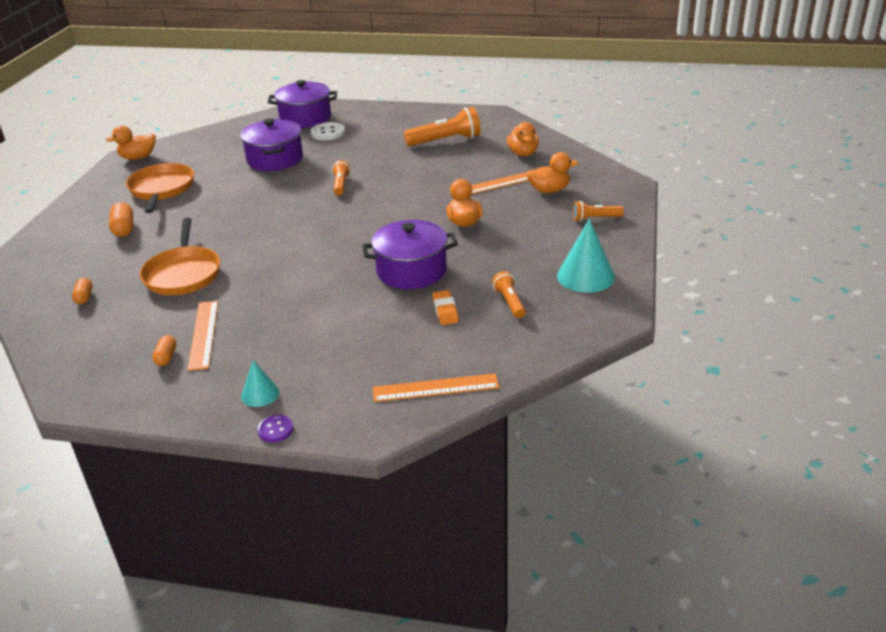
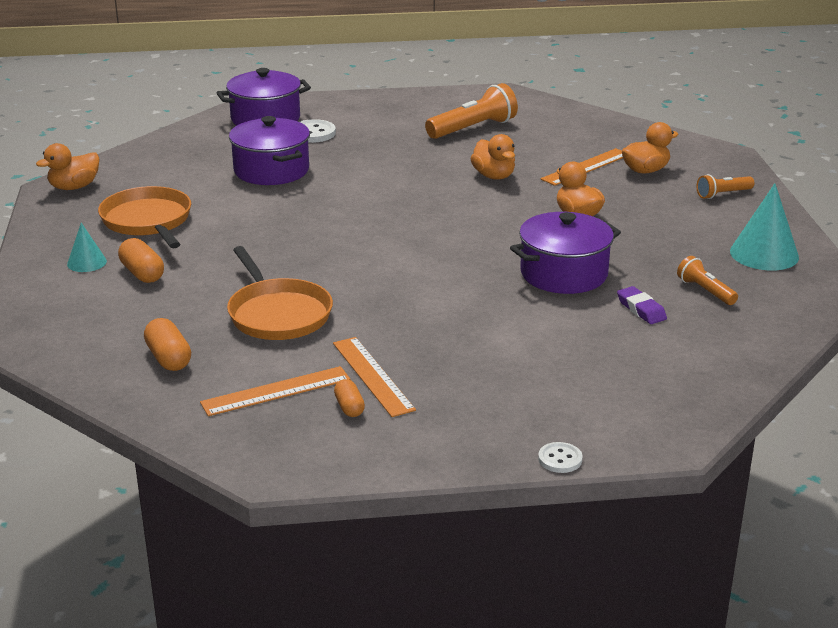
camera: 20 degrees left, 5 degrees down
(84, 297) = (169, 358): orange capsule -> orange capsule, size x1.55
(260, 394) = (505, 427): turquoise cone -> turquoise cone (87, 262)
(275, 430) = (560, 459): purple button -> white button
(341, 185) = (387, 191): orange flashlight -> none
(435, 388) = (702, 388): orange ruler -> orange ruler (276, 391)
(445, 311) = (641, 309): orange eraser -> purple eraser
(523, 153) = (579, 134): orange duck -> orange duck (494, 176)

